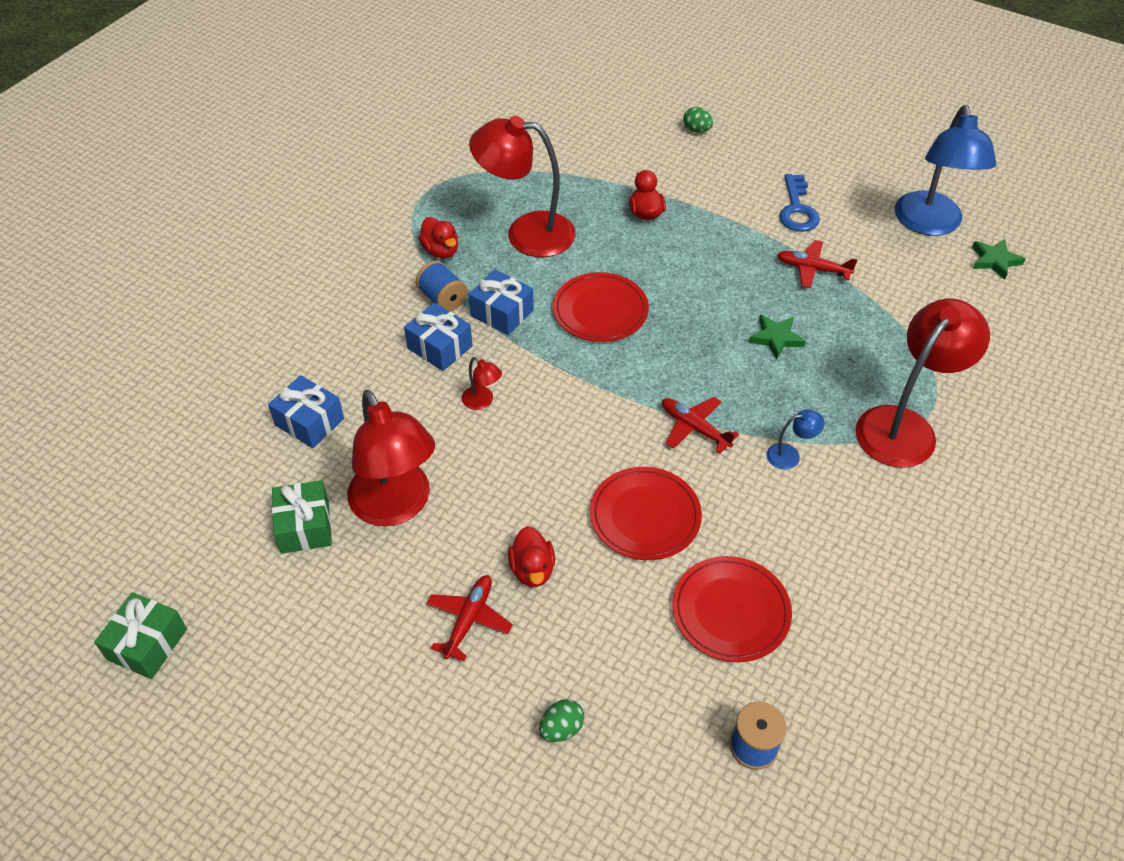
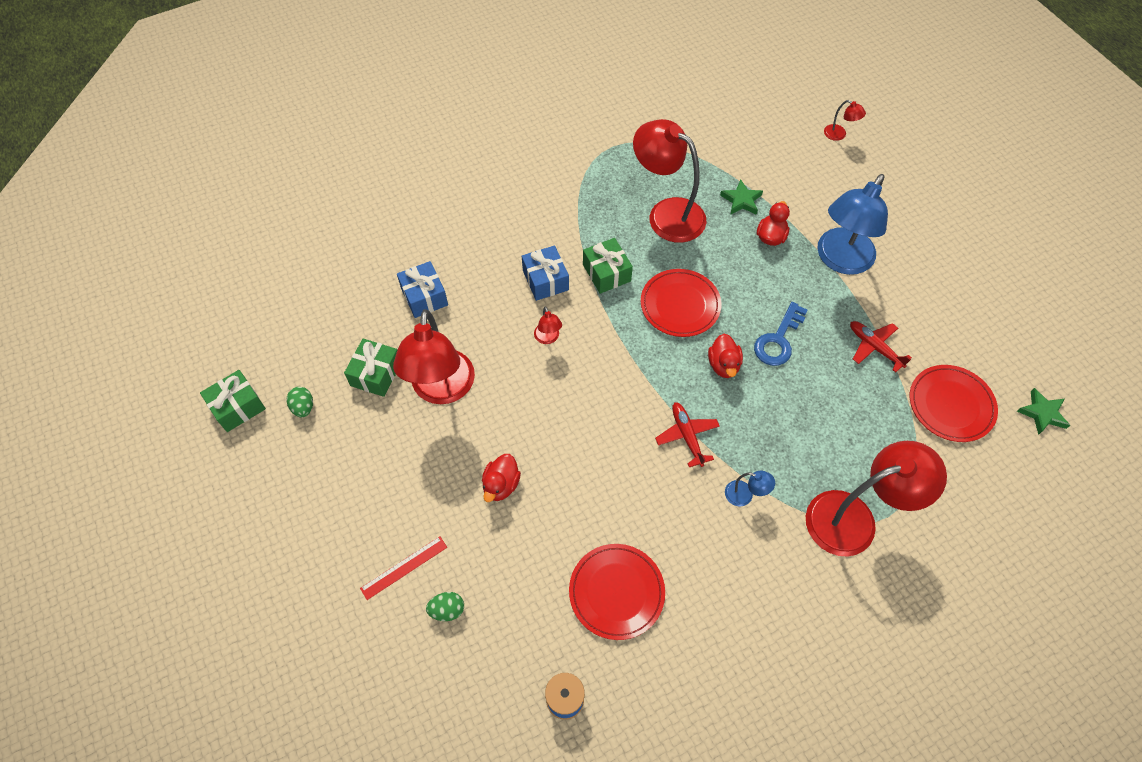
camera: 30 degrees right, 10 degrees up
(441, 251) = (595, 201): red duck -> red duck (723, 365)
(443, 298) = (572, 241): blue spool -> none
(468, 620) = (437, 498): red plane -> none
(480, 711) = (404, 567): none -> red ruler
(502, 313) = (606, 273): blue gift -> green gift
(645, 516) = (604, 486): red plate -> red plate (951, 405)
(646, 101) = (839, 135): none -> red lamp
(696, 130) = (863, 179): green egg -> green egg (303, 407)
(776, 338) = (801, 393): green star -> green star (741, 200)
(797, 209) = (899, 288): blue key -> blue key (778, 340)
(929, 224) = (1007, 353): blue lamp -> blue lamp (840, 260)

